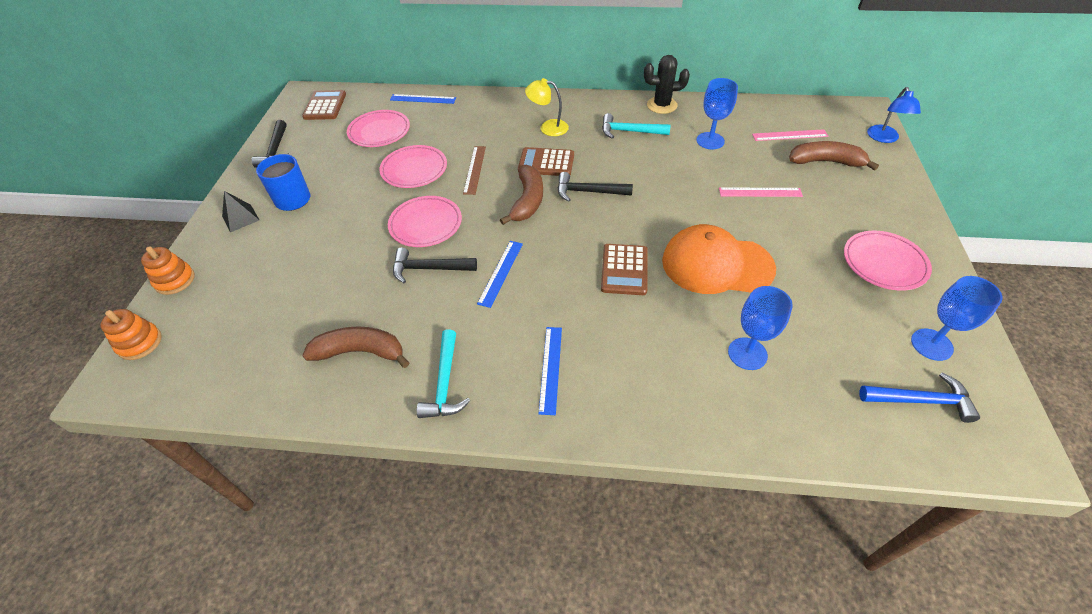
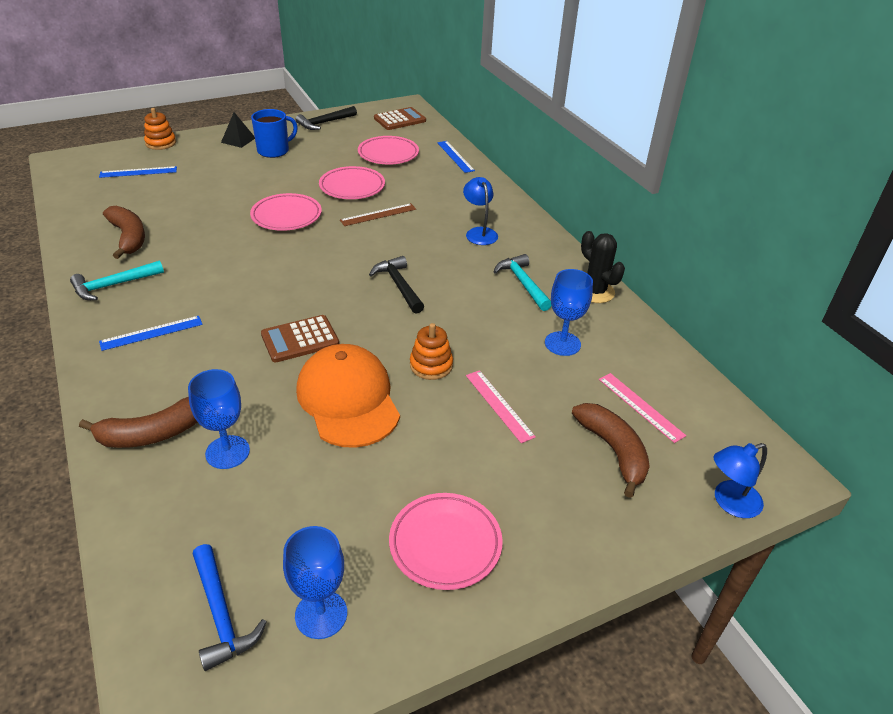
camera: 55 degrees right, 10 degrees down
(140, 343) = (99, 155): orange stacking toy -> orange stacking toy (431, 365)
(429, 269) = (234, 236): black hammer -> none
(501, 273) = (252, 271): blue ruler -> blue ruler (138, 172)
(527, 201) = (357, 255): brown banana -> brown banana (152, 433)
(546, 163) = (422, 248): brown calculator -> none
(548, 127) = (479, 232): yellow lamp -> blue lamp

